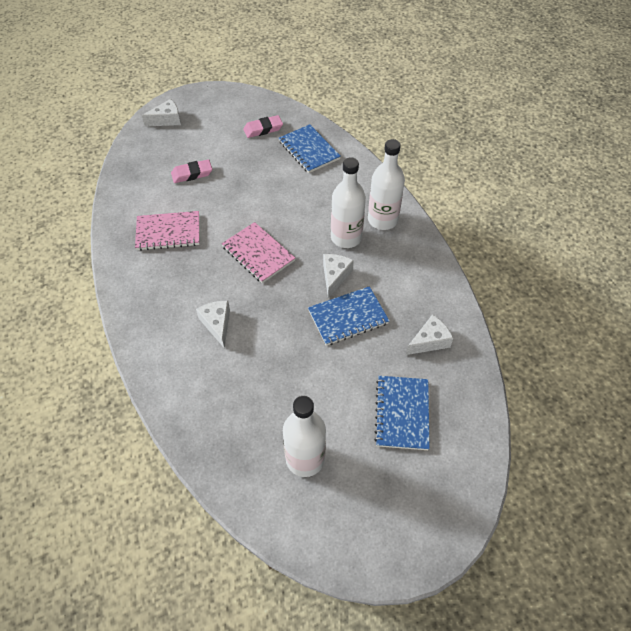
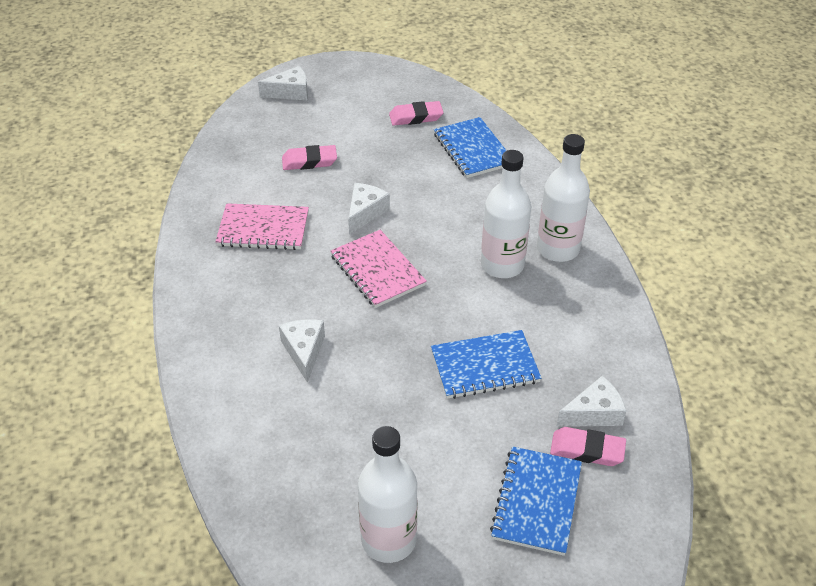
camera: 10 degrees right, 10 degrees down
(335, 276) = (477, 312): white cheese -> white cheese (365, 213)
(429, 369) = (587, 450): none -> pink eraser

